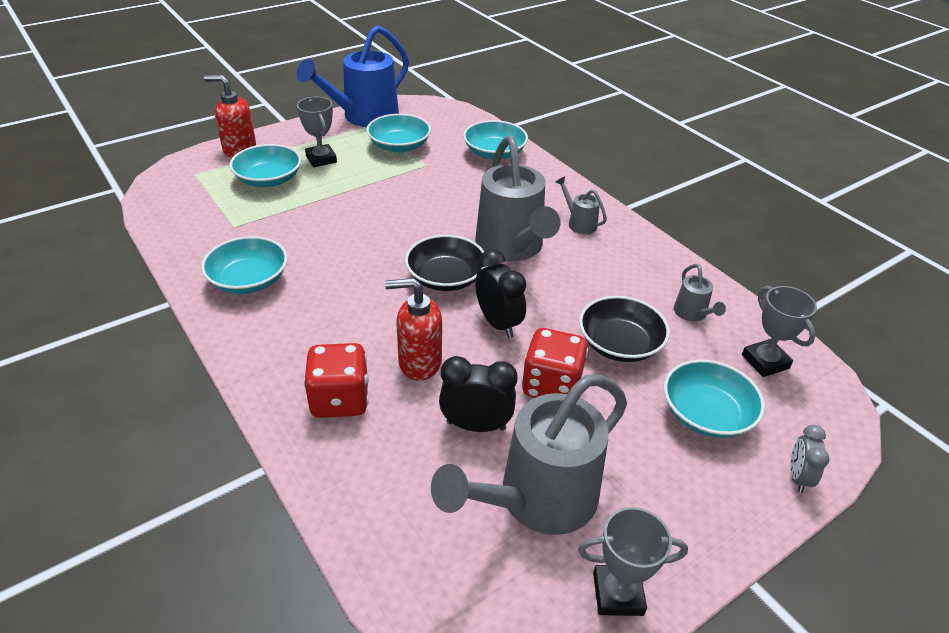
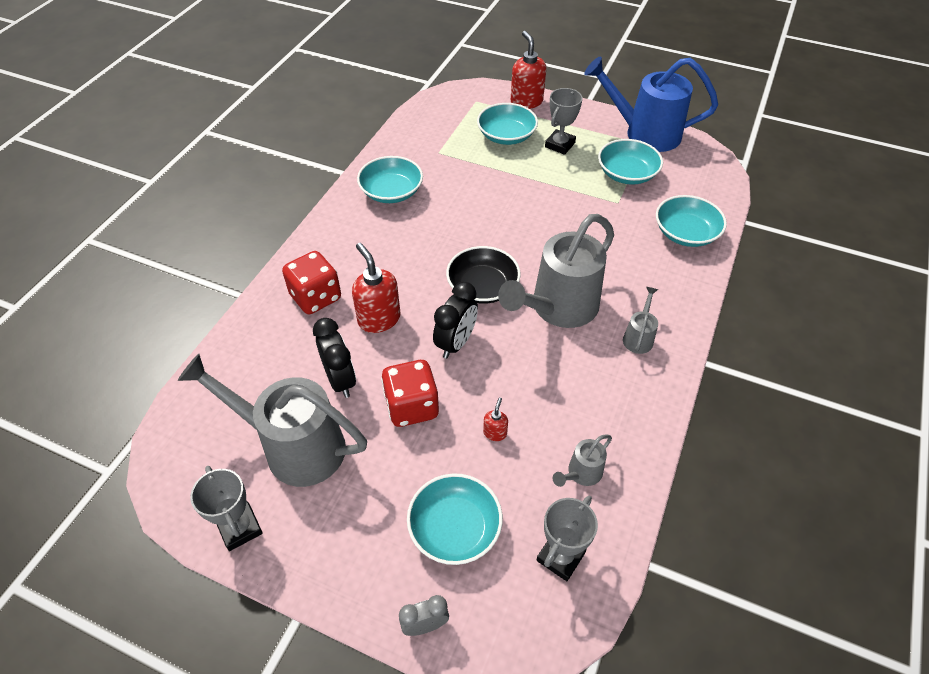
camera: 60 degrees right, 10 degrees up
(619, 344) = (495, 433): black bowl -> red soap dispenser

